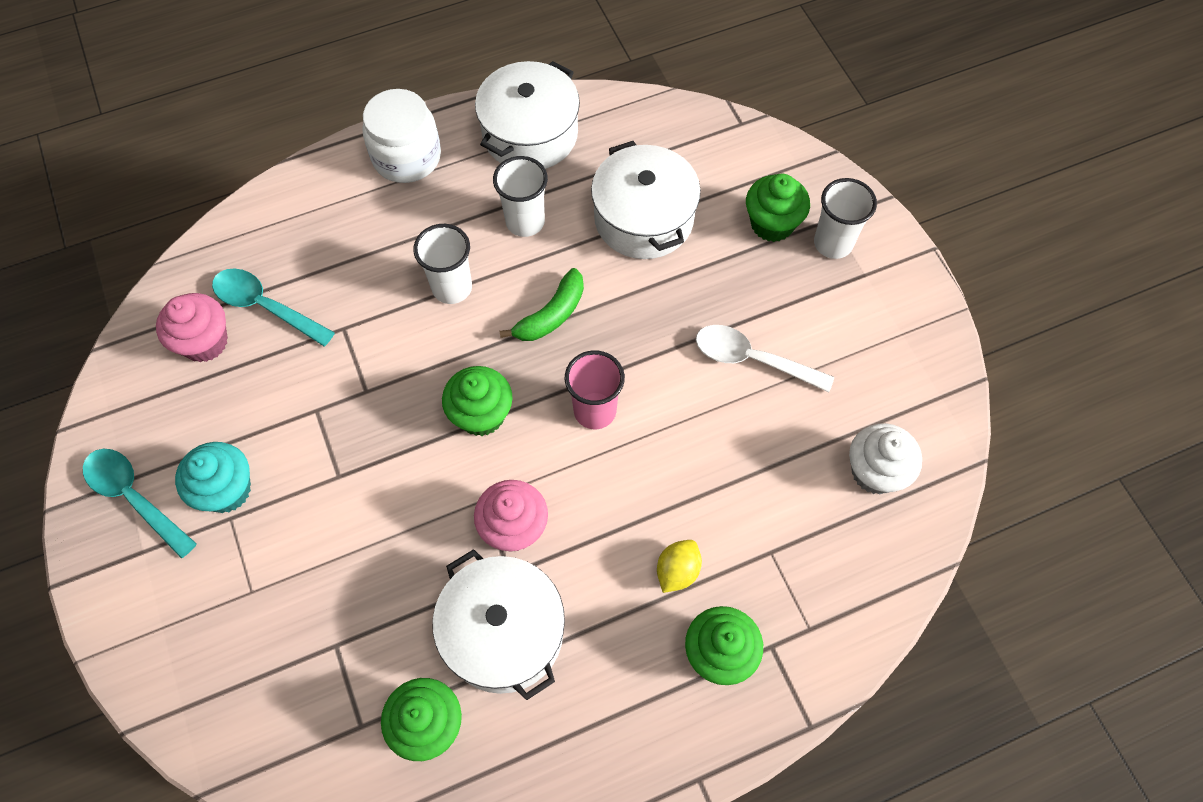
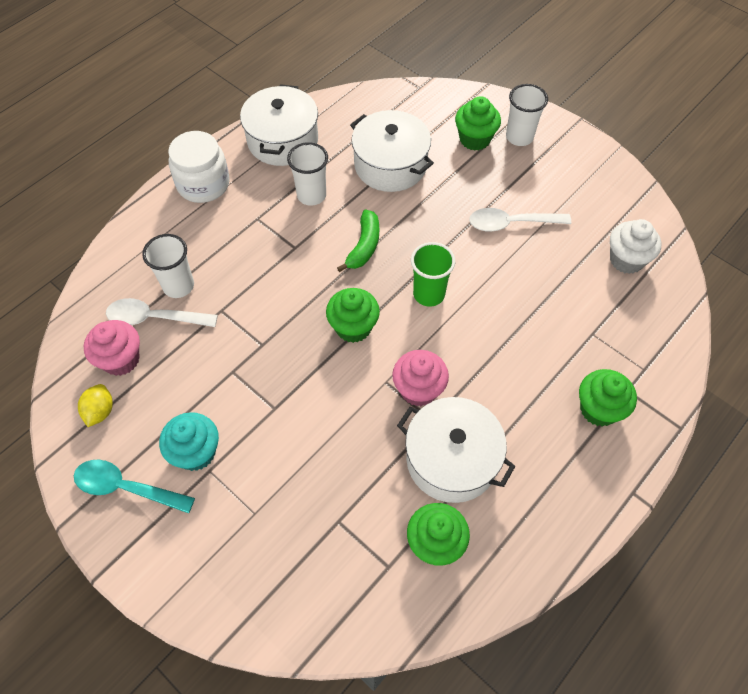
camera: 25 degrees left, 5 degrees down
(266, 307) = (154, 318): turquoise spoon -> white spoon
(452, 288) = (285, 255): white cup -> white cup (178, 286)
(595, 411) = (429, 294): pink cup -> green cup
(677, 571) = (542, 370): yellow lemon -> yellow lemon (100, 411)

